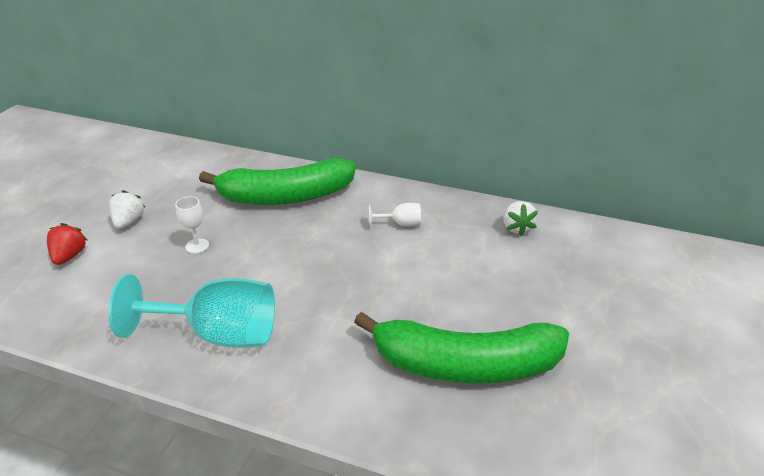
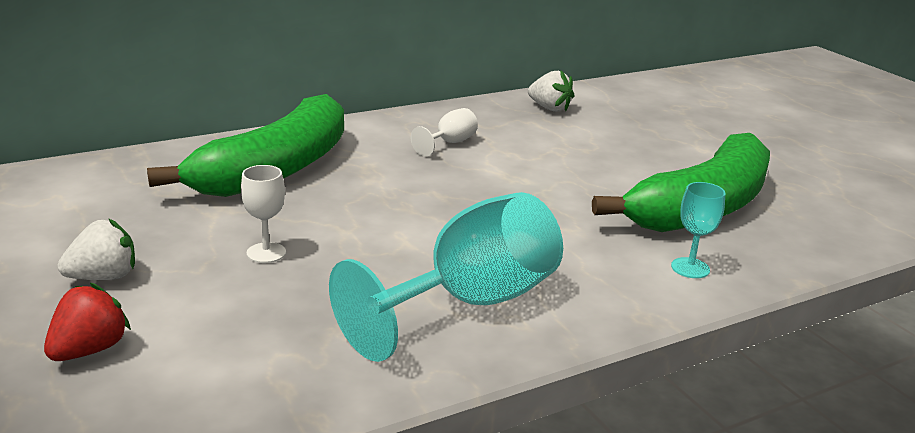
camera: 50 degrees left, 10 degrees down
(69, 256) = (89, 350): red strawberry -> red strawberry turned 75 degrees clockwise
(128, 222) = (103, 277): white strawberry -> white strawberry turned 105 degrees clockwise
(365, 400) = (690, 268): none -> turquoise goblet

